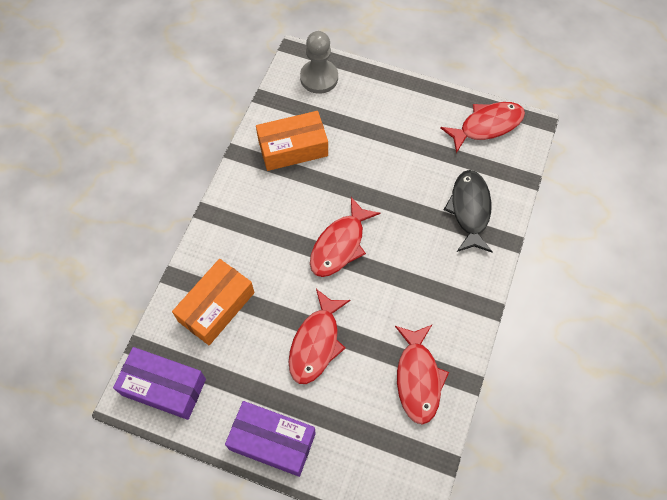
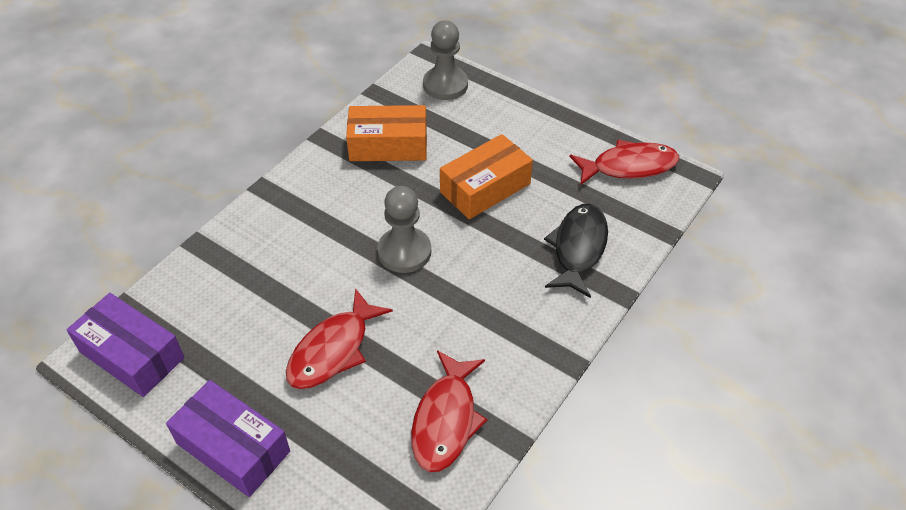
camera: 15 degrees right, 15 degrees down
(216, 307) = (231, 284): orange box -> orange box (485, 188)
(340, 245) = (404, 252): red fish -> grey pawn

